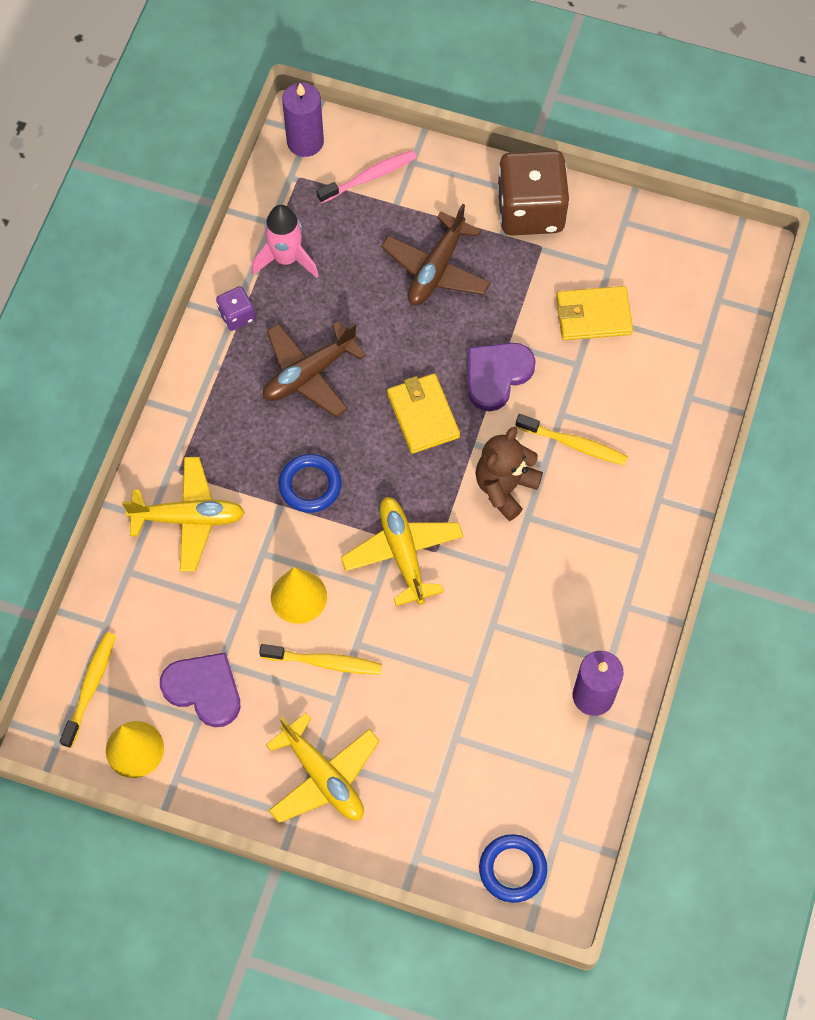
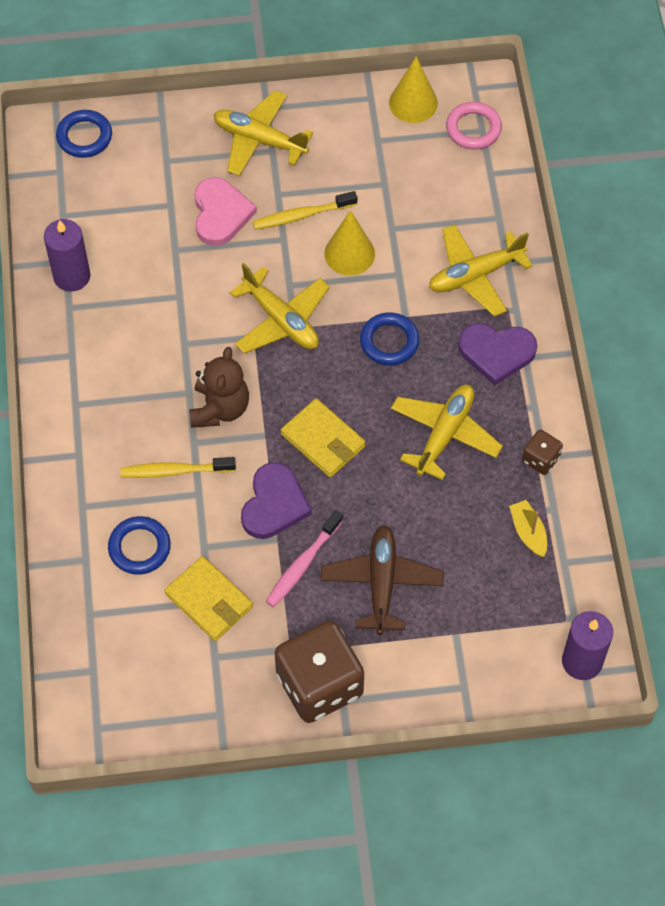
camera: 155 degrees right, 5 degrees down
(90, 687) = (473, 129): yellow toothbrush -> pink ring
(204, 689) = (385, 160): purple heart -> purple heart (496, 353)
(237, 315) = (540, 459): purple dice -> brown dice
(286, 258) = (528, 532): pink rocket -> yellow boat
(309, 374) = (444, 434): brown plane -> yellow plane
(369, 177) = (497, 651): pink toothbrush -> pink toothbrush (302, 564)
(407, 702) = (220, 213): none -> pink heart
(593, 315) = (209, 600): yellow wallet -> yellow wallet turned 75 degrees clockwise
(636, 387) = (139, 547): none -> blue ring

